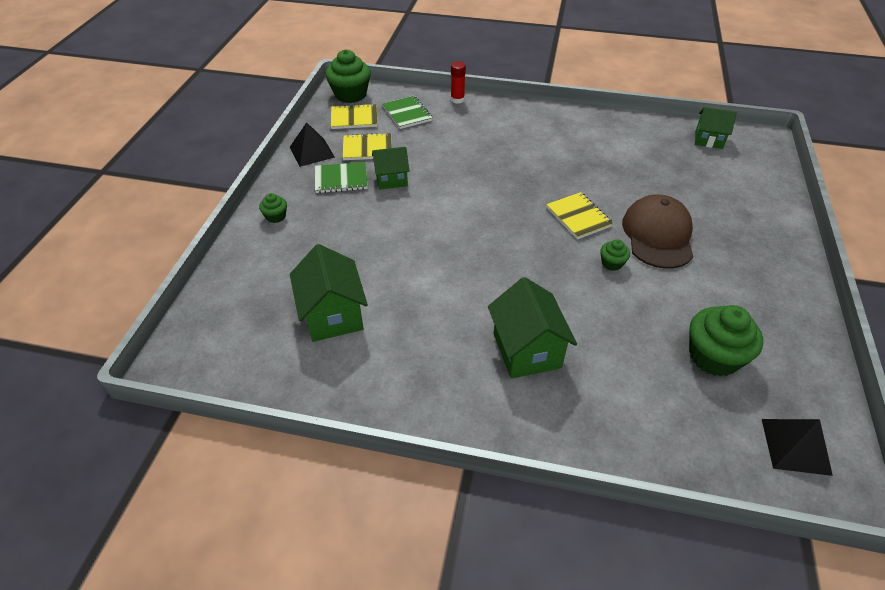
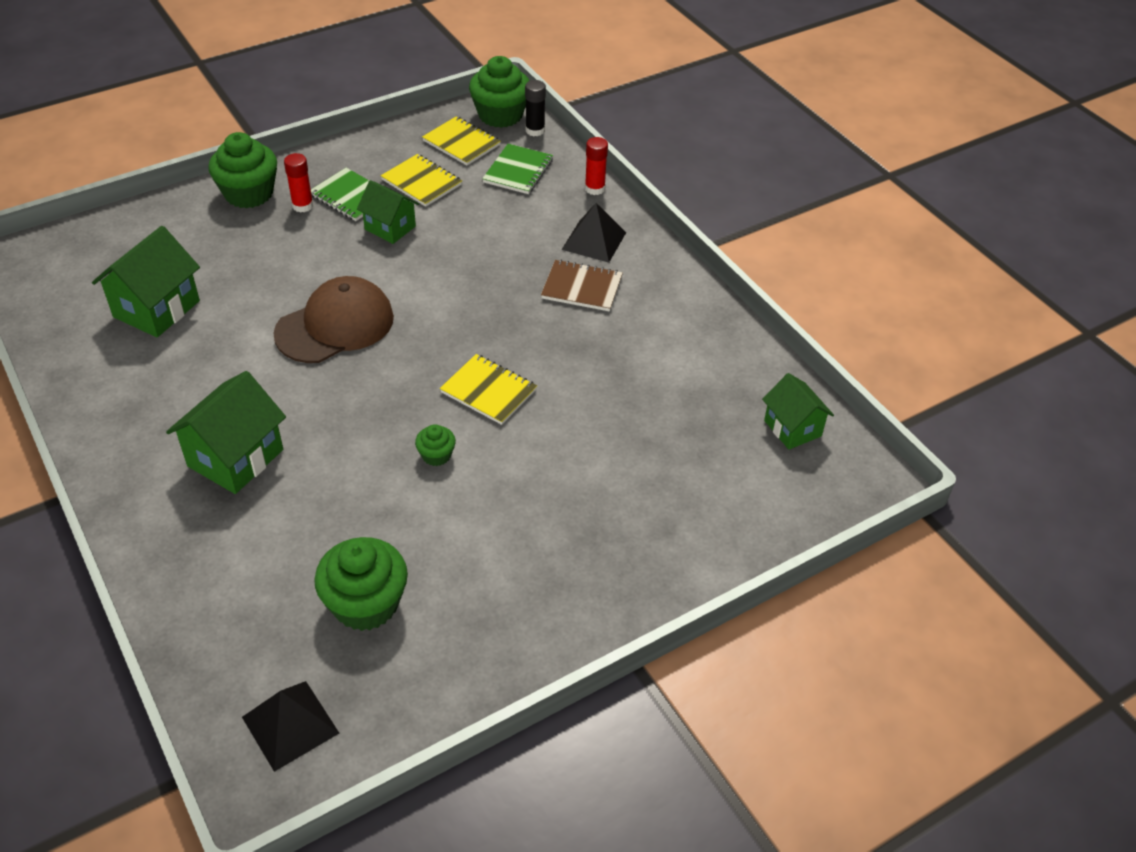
camera: 45 degrees right, 0 degrees up
(276, 216) = (249, 193): green cupcake -> green cupcake, size x2.03
(312, 152) = (370, 153): black pyramid -> black pyramid (594, 241)
(321, 201) = (302, 206): none -> red glue stick
(381, 91) = (535, 130): none -> black glue stick
(531, 144) = (582, 288): none -> brown notebook
(578, 217) = (488, 391): yellow notebook -> yellow notebook turned 75 degrees counterclockwise
(658, 235) = (530, 469): brown cap -> brown cap (335, 325)

